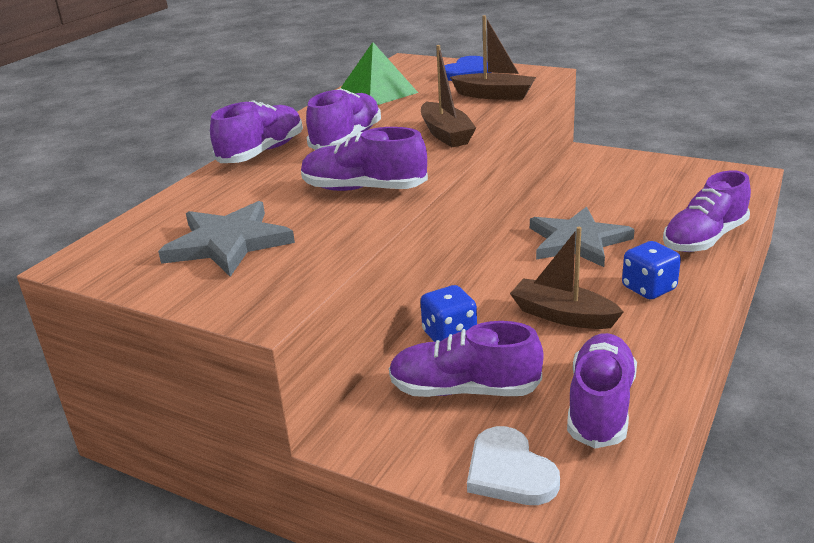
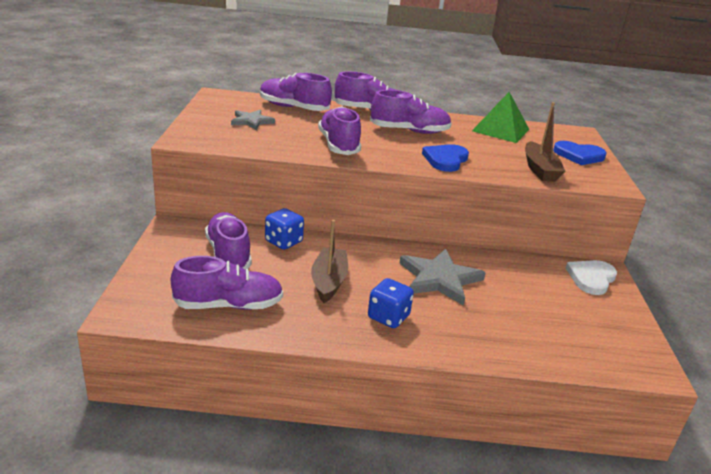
camera: 60 degrees right, 0 degrees up
(228, 243) = (251, 121): grey star -> grey star, size x0.59
(446, 134) = (445, 160): brown boat -> blue heart
(509, 471) = (157, 278): white heart -> white heart (591, 278)
(704, 239) = (492, 343): purple shoe -> purple shoe (293, 108)

